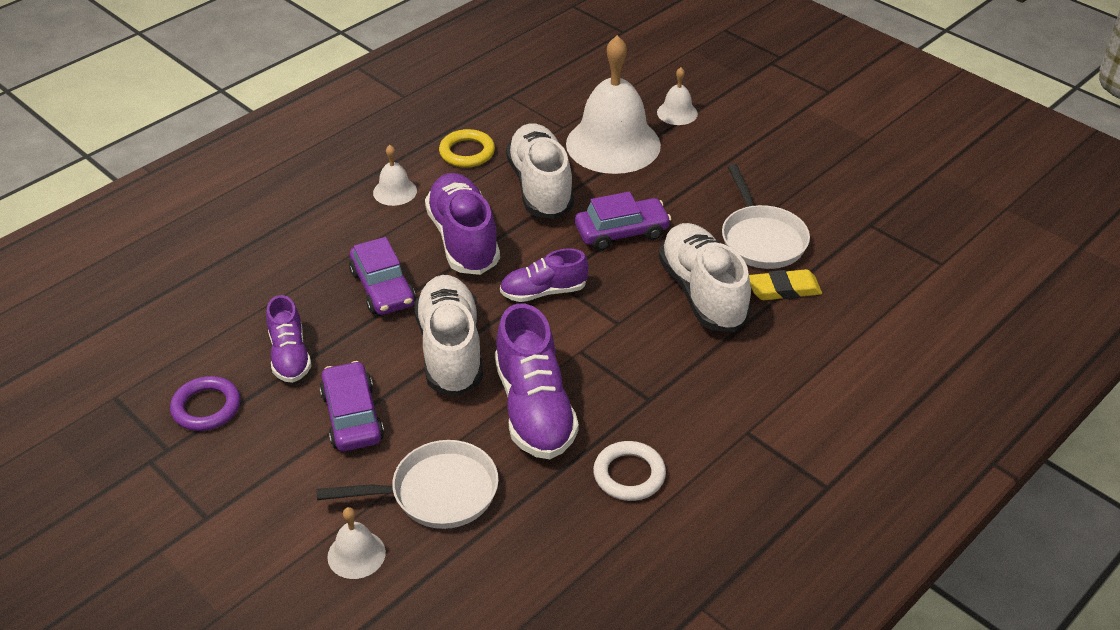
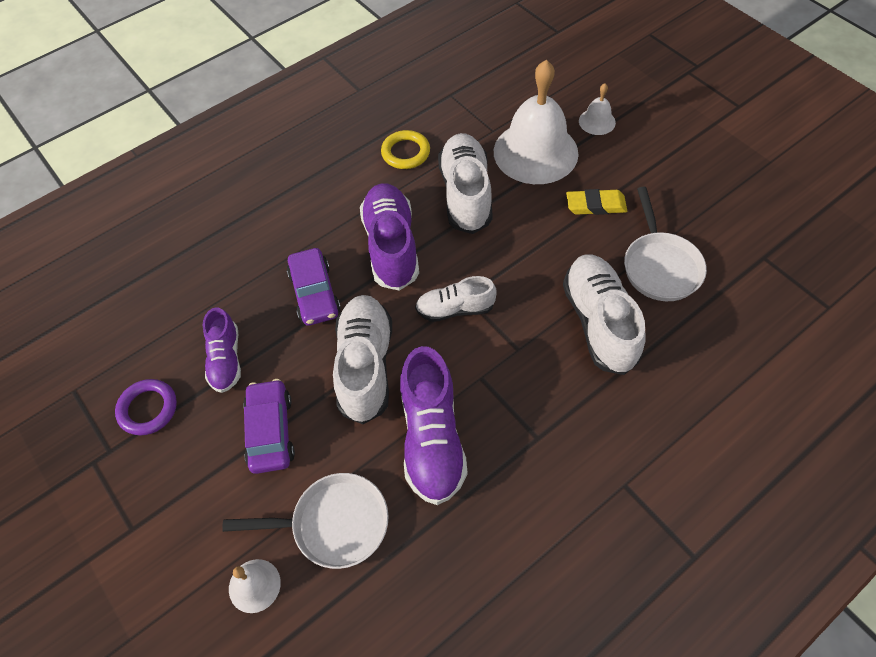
camera: 10 degrees right, 15 degrees up
(395, 191) = (338, 190): white bell -> none
(543, 292) = (455, 309): purple shoe -> white shoe
(621, 232) = (532, 249): purple car -> none
(629, 474) = (509, 522): white ring -> none
(784, 289) = (675, 324): yellow eraser -> yellow eraser (595, 205)

